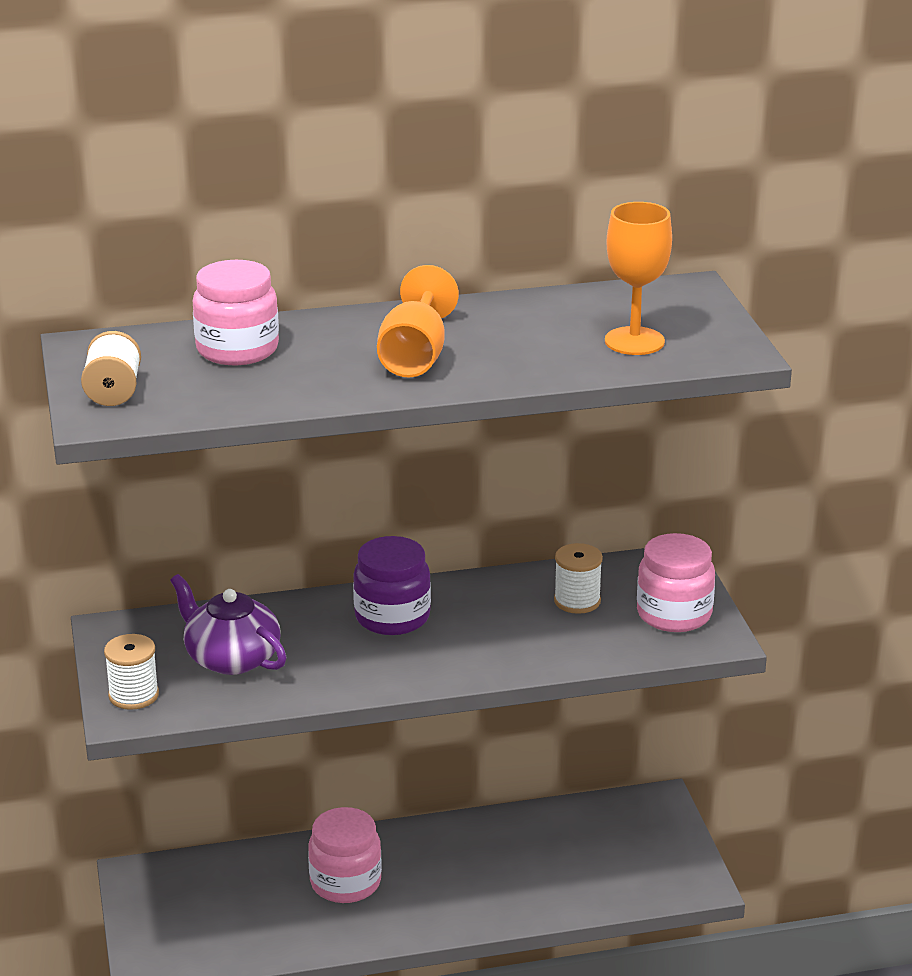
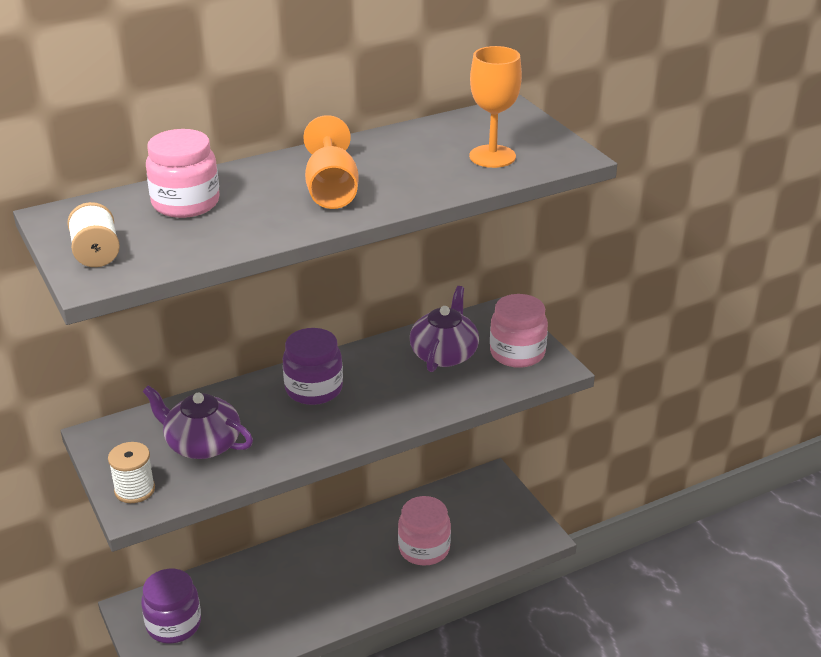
camera: 15 degrees left, 5 degrees up
(181, 902) = (174, 624): none -> purple jar
(345, 882) = (292, 583): pink jar -> pink jar (424, 549)
(577, 601) = (444, 354): white spool -> purple teapot

